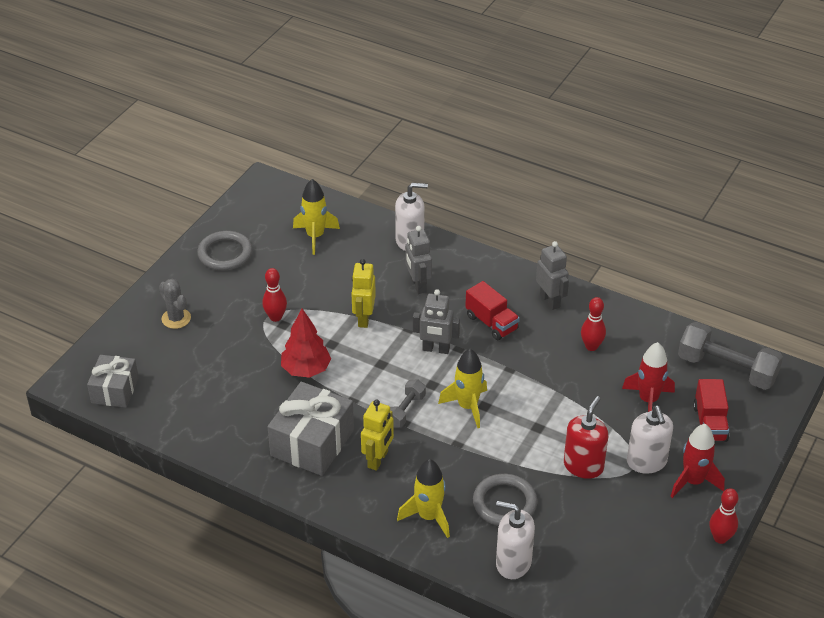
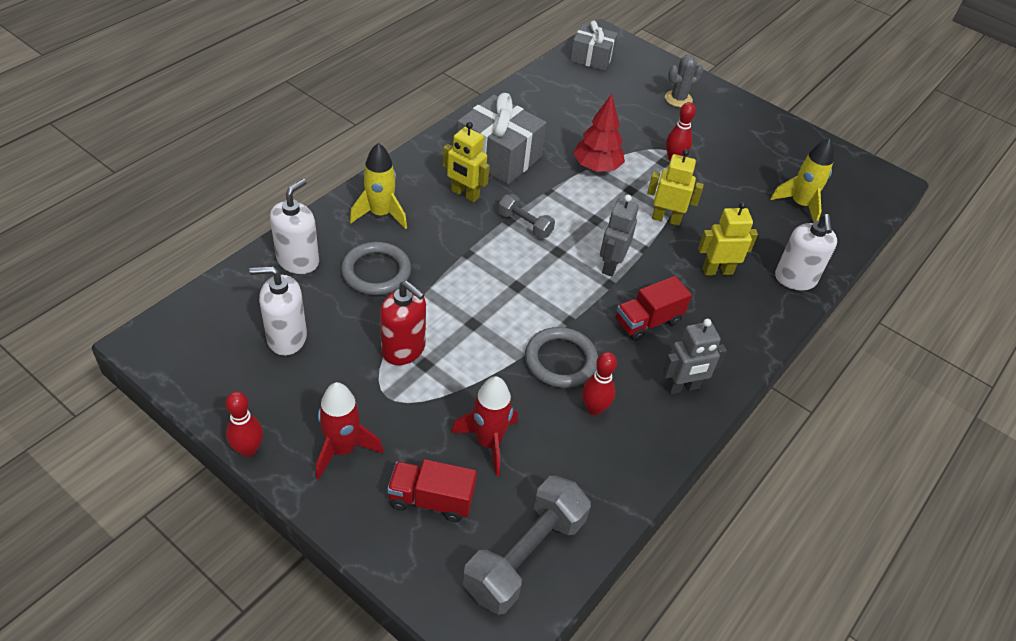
camera: 95 degrees right, 5 degrees up
(225, 253) = (771, 139): grey ring -> grey ring (560, 360)
(418, 285) = (717, 271): grey robot -> yellow robot
(467, 406) = (519, 272): yellow rocket -> none
(646, 462) = (389, 410): white soap dispenser -> white soap dispenser (286, 338)

